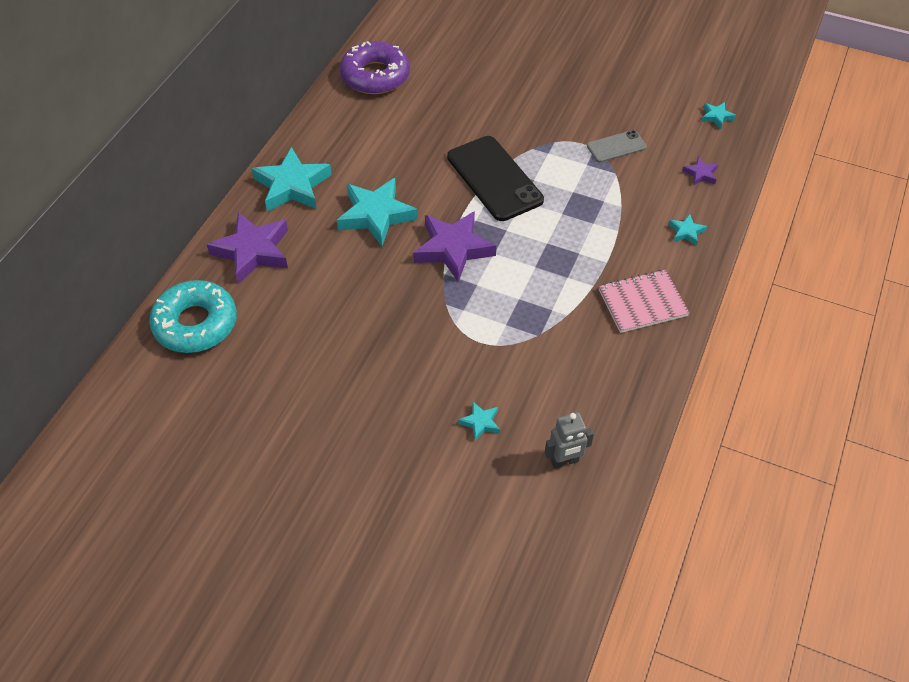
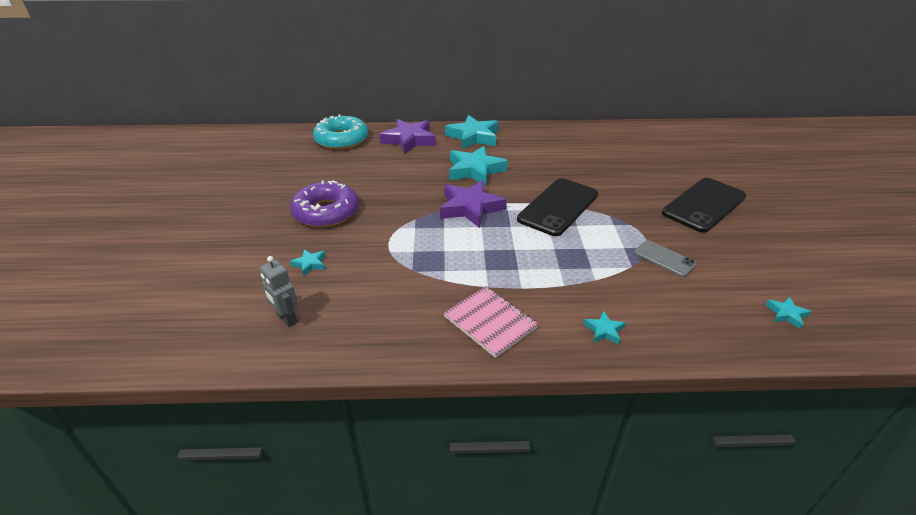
camera: 65 degrees right, 15 degrees down
(375, 76) = (602, 136): purple donut -> purple donut (326, 212)
(553, 76) = (704, 205): none -> black phone
(700, 174) = (692, 322): purple star -> none

